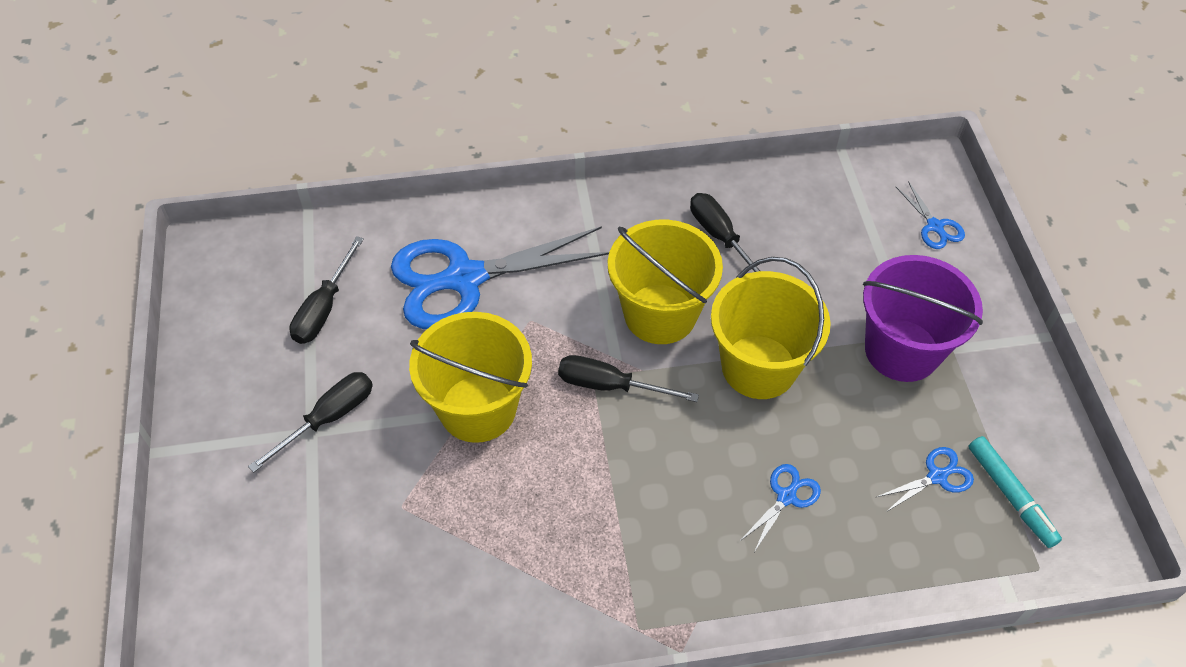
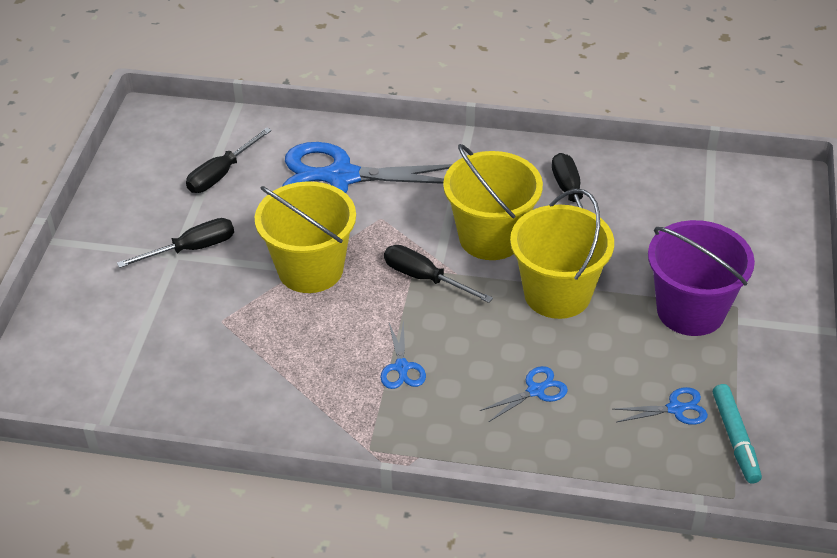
camera: 20 degrees right, 10 degrees down
(935, 226) = (769, 226): blue scissors -> blue scissors (402, 368)

